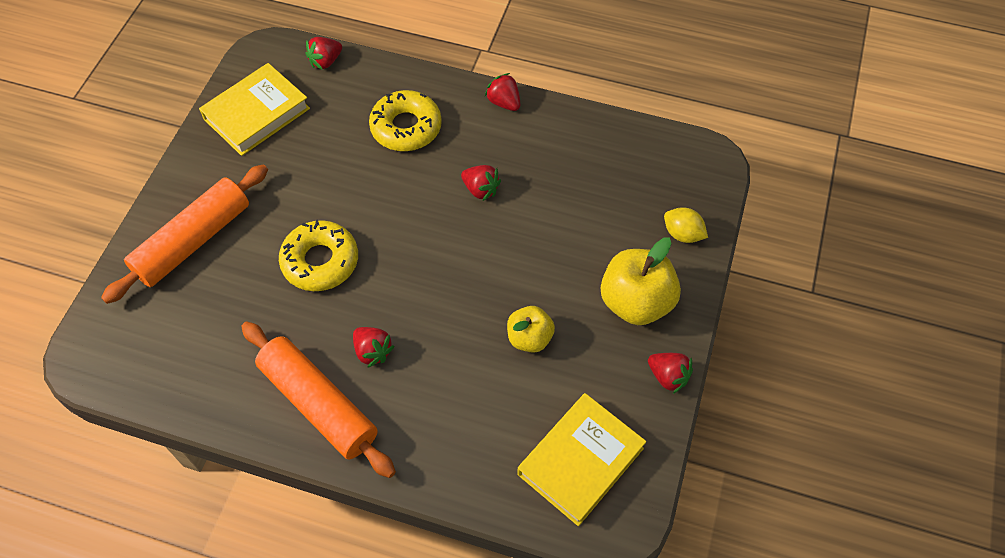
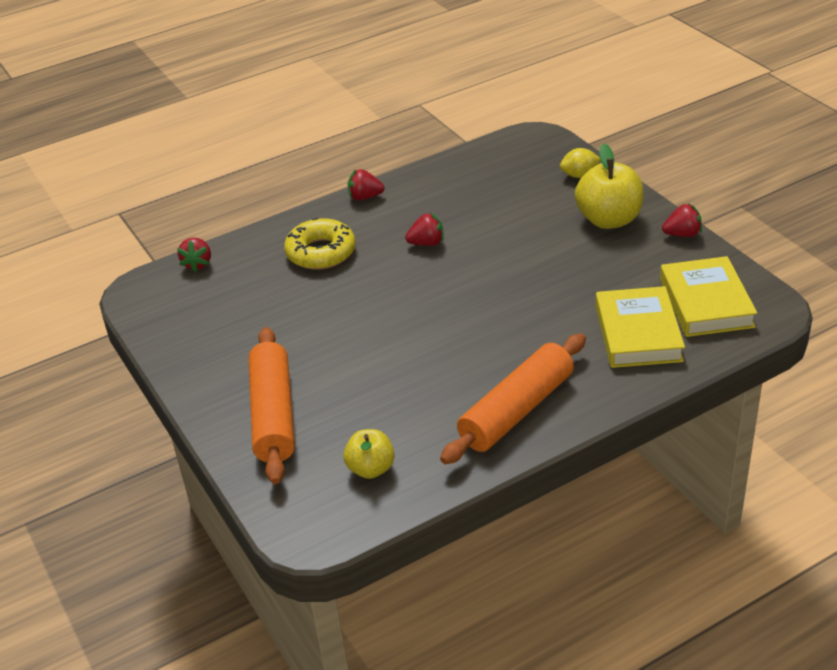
camera: 45 degrees left, 20 degrees down
(257, 114) = (195, 323): yellow book -> yellow book (638, 333)
(319, 404) = (516, 410): orange rolling pin -> orange rolling pin turned 45 degrees counterclockwise
(320, 261) = (386, 352): yellow donut -> none
(372, 351) = (502, 361): red strawberry -> none
(529, 338) = (581, 279): yellow apple -> yellow apple (371, 469)

